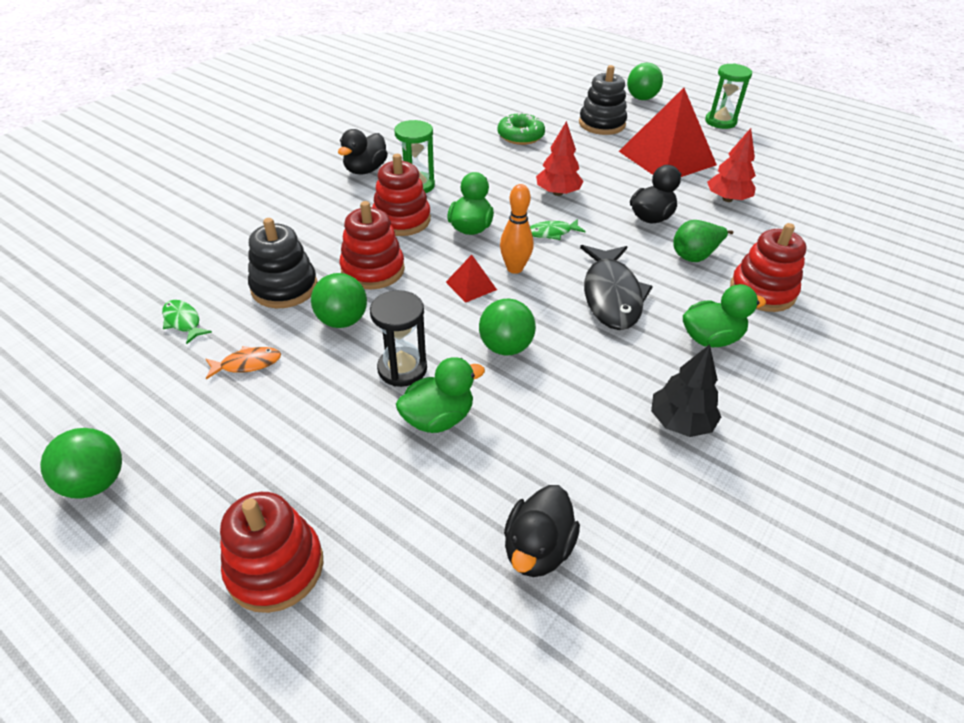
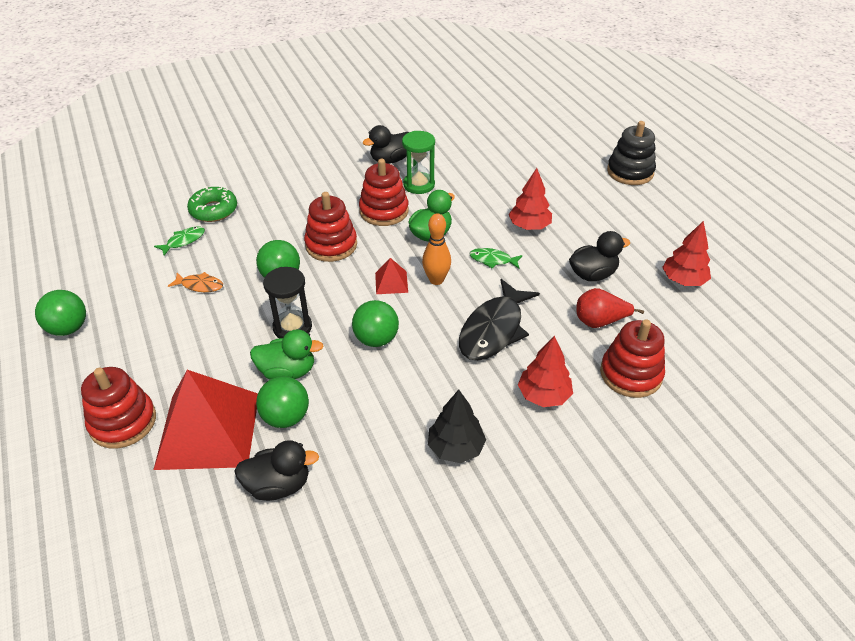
camera: 30 degrees right, 0 degrees up
(183, 321) = (183, 241): green fish -> green fish turned 60 degrees clockwise
(284, 287) = (262, 238): black stacking toy -> none
(520, 136) = (543, 164): green donut -> green donut (213, 210)
(537, 549) = (278, 485): black duck -> black duck turned 150 degrees counterclockwise
(641, 98) = (695, 156): green ball -> green ball (286, 417)
(667, 158) = (662, 223): red pyramid -> red pyramid (208, 430)
(695, 256) = (599, 322): green pear -> red pear
(710, 338) = (543, 395): green duck -> red tree
(720, 122) = (755, 201): green hourglass -> none

